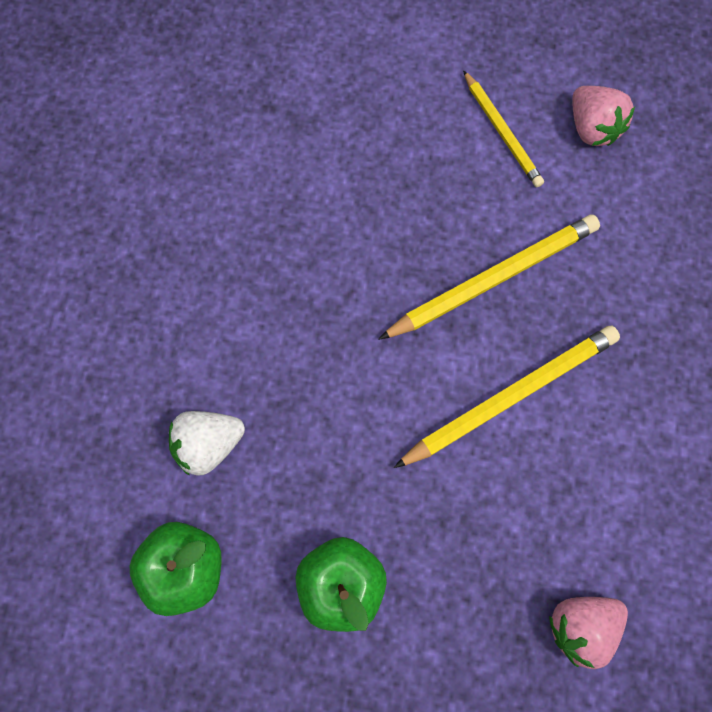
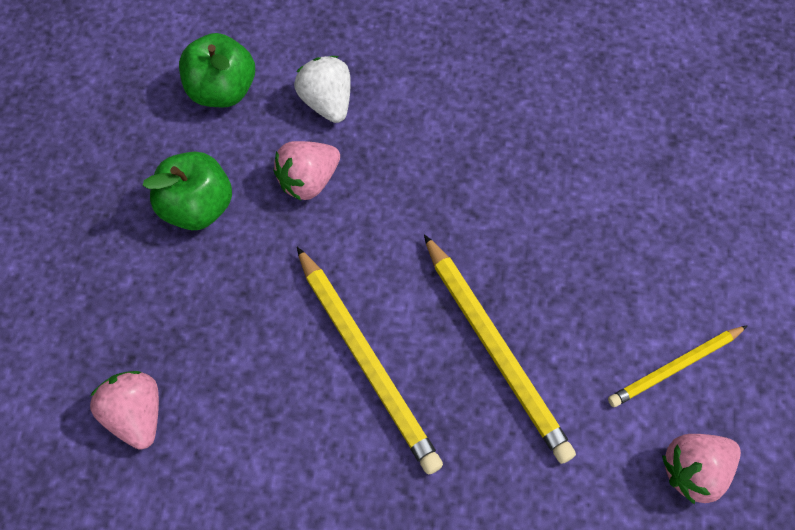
camera: 90 degrees right, 10 degrees down
(309, 460) = (308, 181): none -> pink strawberry

